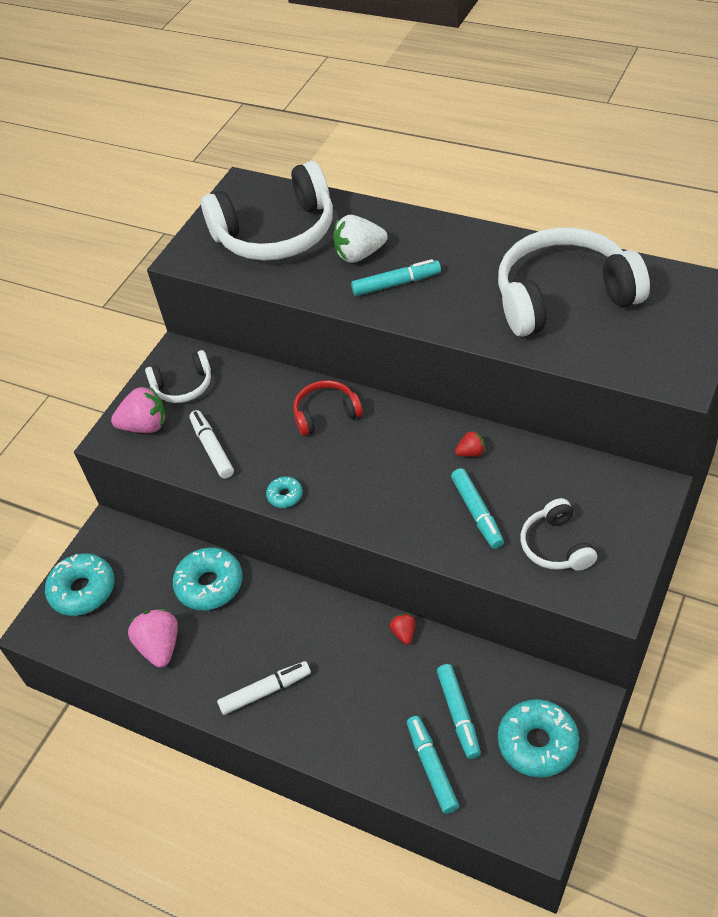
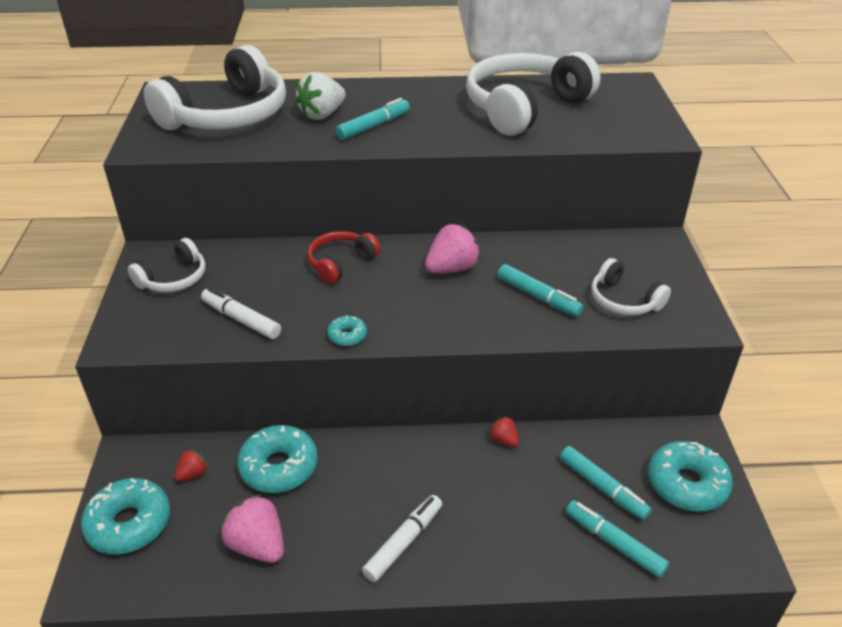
camera: 35 degrees left, 10 degrees down
(145, 426) = (151, 321): pink strawberry -> pink strawberry (452, 268)
(471, 452) = (497, 256): red strawberry -> red strawberry (192, 474)

